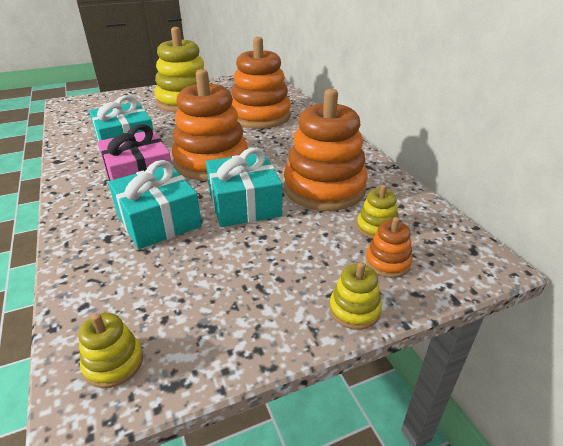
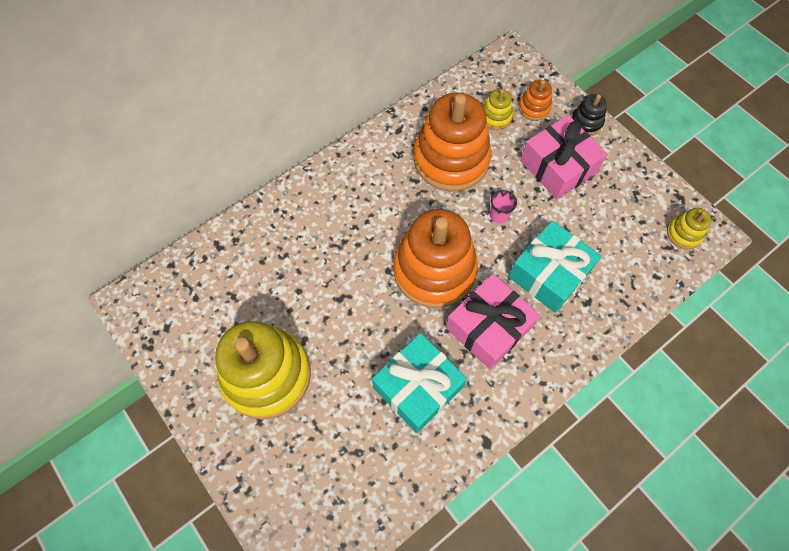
camera: 105 degrees left, 30 degrees up
(244, 204) = (499, 215): turquoise gift -> pink cup
(260, 116) = (299, 257): orange stacking toy -> none
(287, 260) = (558, 166): none -> pink gift
(354, 310) = (586, 122): yellow stacking toy -> black stacking toy

